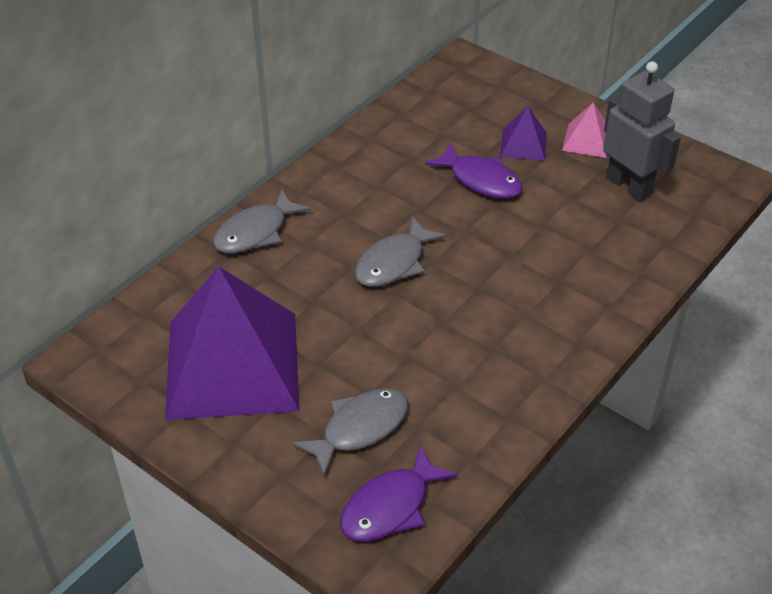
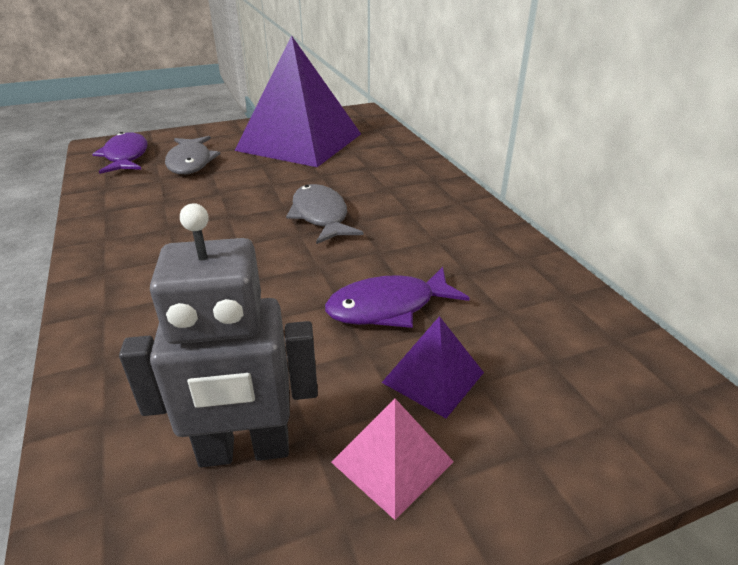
camera: 120 degrees right, 10 degrees down
(255, 232) = (423, 173): grey fish -> none

